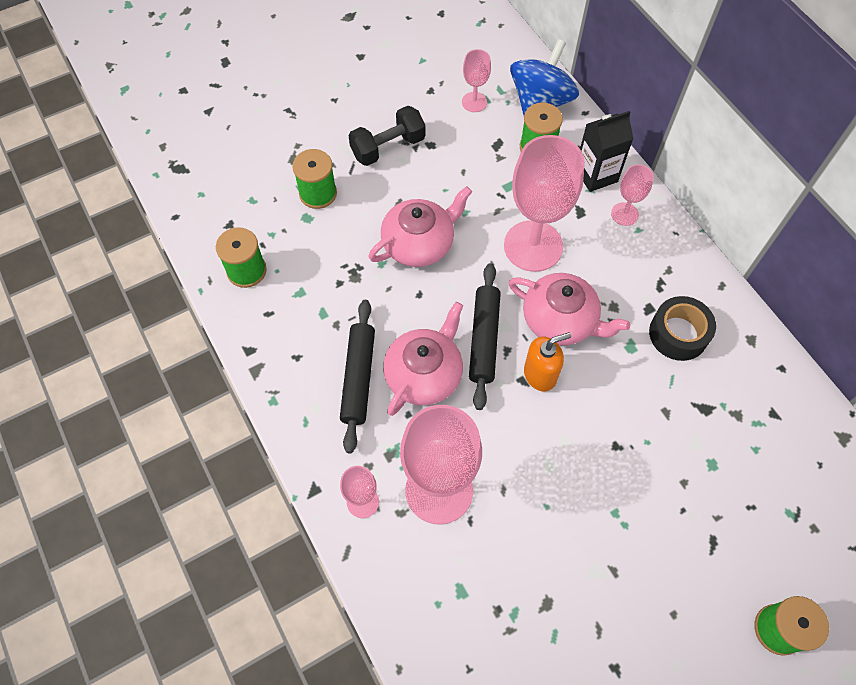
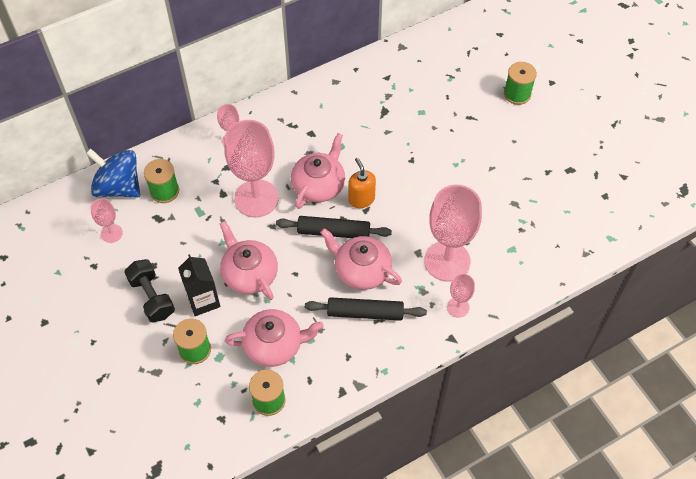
camera: 90 degrees left, 5 degrees down
(319, 274) = (274, 345): none -> pink teapot
(596, 175) = (195, 155): black carton -> black carton (203, 300)
(678, 334) = (330, 119): black tape -> none

